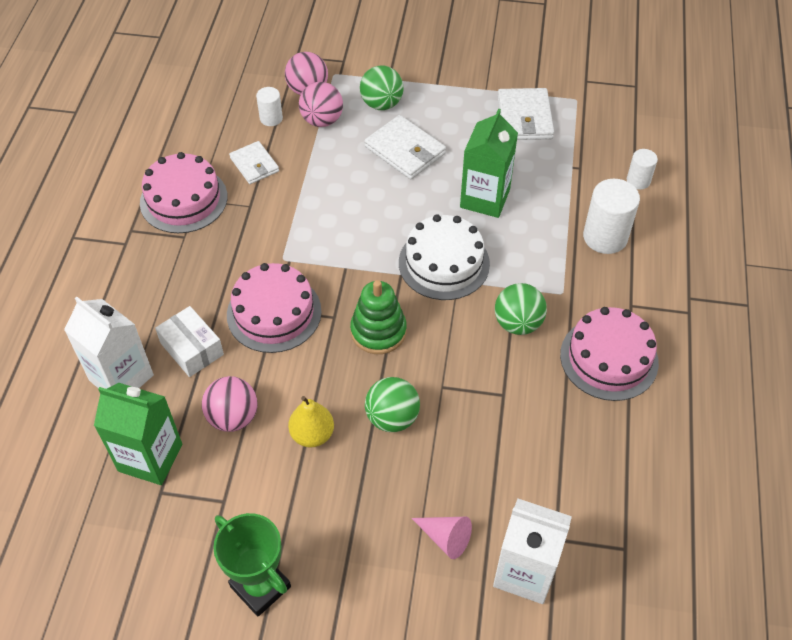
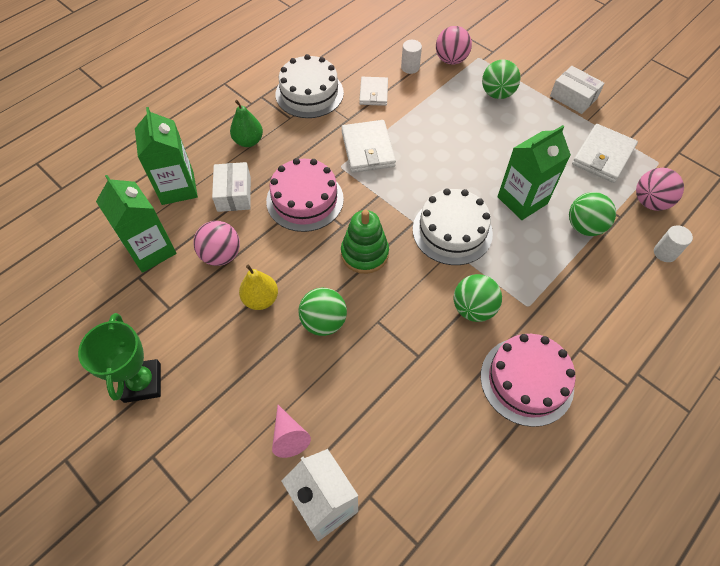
camera: 35 degrees right, 5 degrees up
(121, 378) = (177, 188): white carton -> green carton
(159, 285) = (248, 141): none -> green pear
(183, 199) = (309, 93): pink cake -> white cake
(322, 120) = (444, 85): pink ball -> pink ball (650, 202)
(405, 150) = (488, 135): white wallet -> white wallet (368, 149)
(456, 72) = (573, 97): none -> white box
(556, 193) = (584, 226): none -> green ball
(605, 237) = (599, 282): white cylinder -> none

